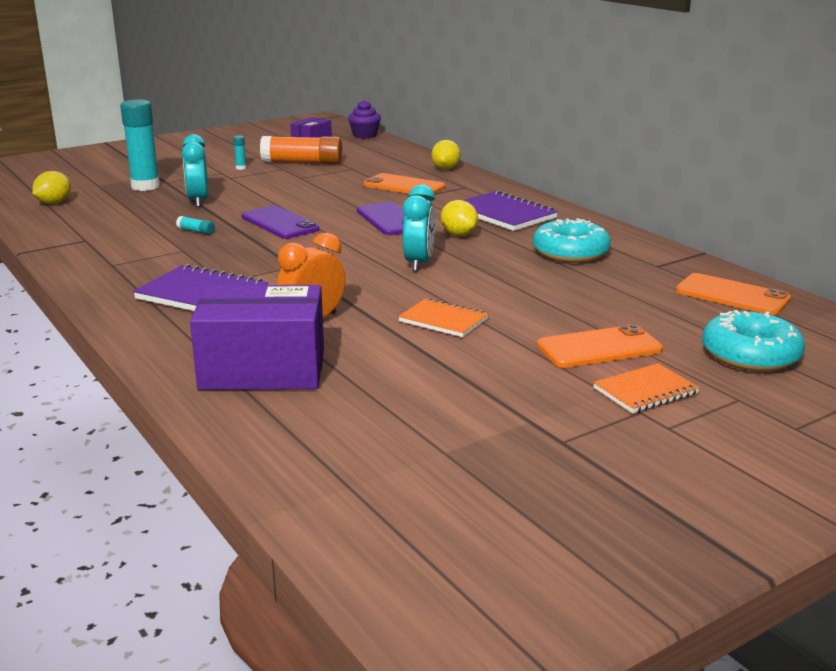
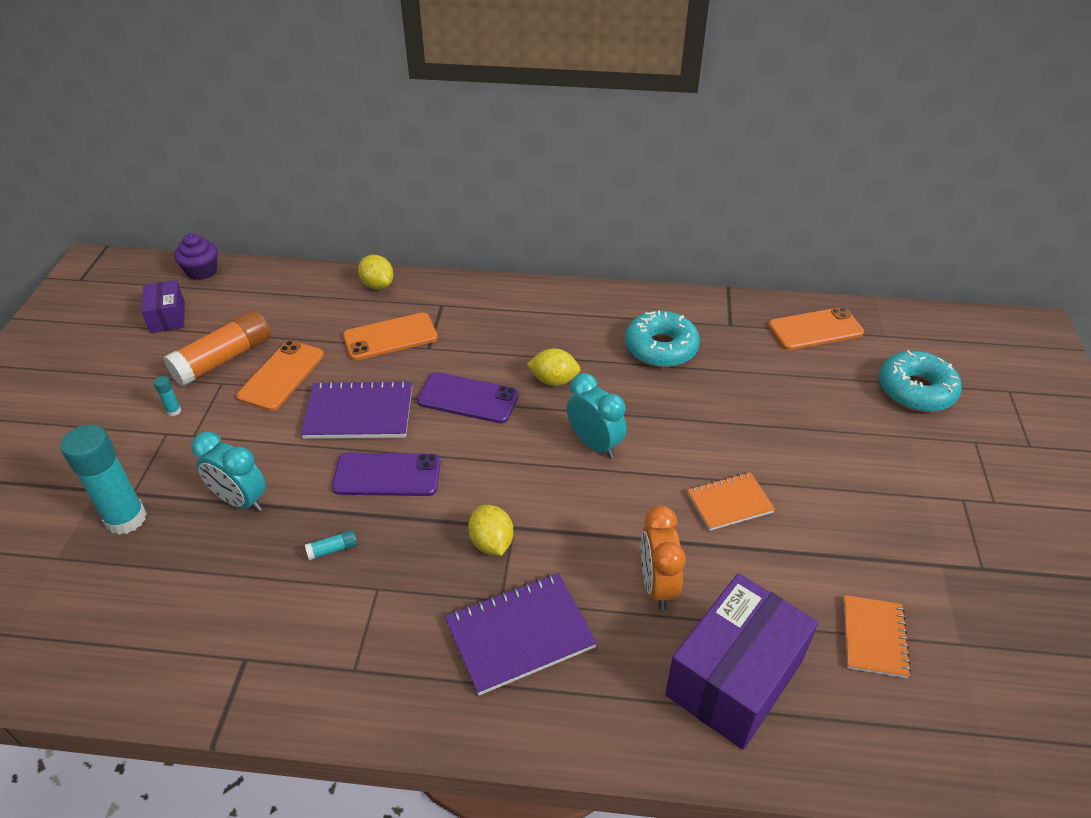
camera: 50 degrees left, 20 degrees up
(54, 203) = (69, 631): yellow lemon -> yellow lemon (491, 543)
(503, 214) = (536, 327): purple notebook -> purple notebook (359, 413)
(599, 348) = (849, 451): orange phone -> orange phone (281, 375)
(645, 391) = (935, 476): orange notebook -> orange notebook (874, 637)

